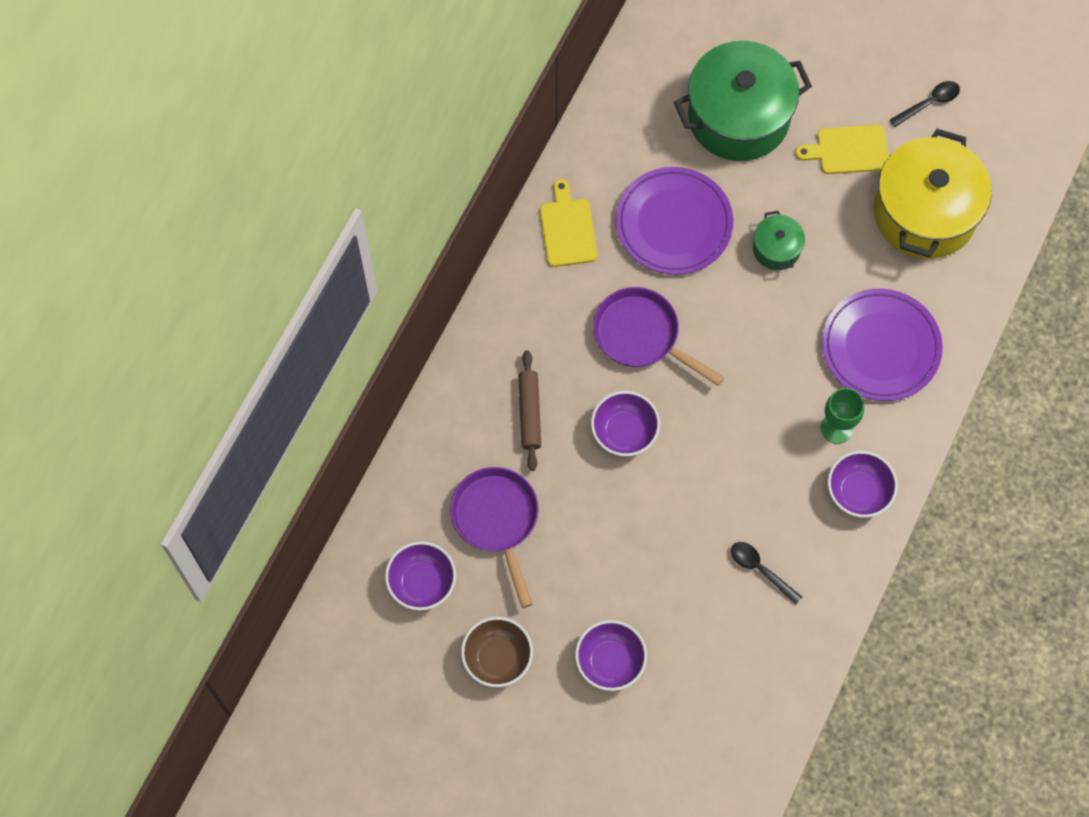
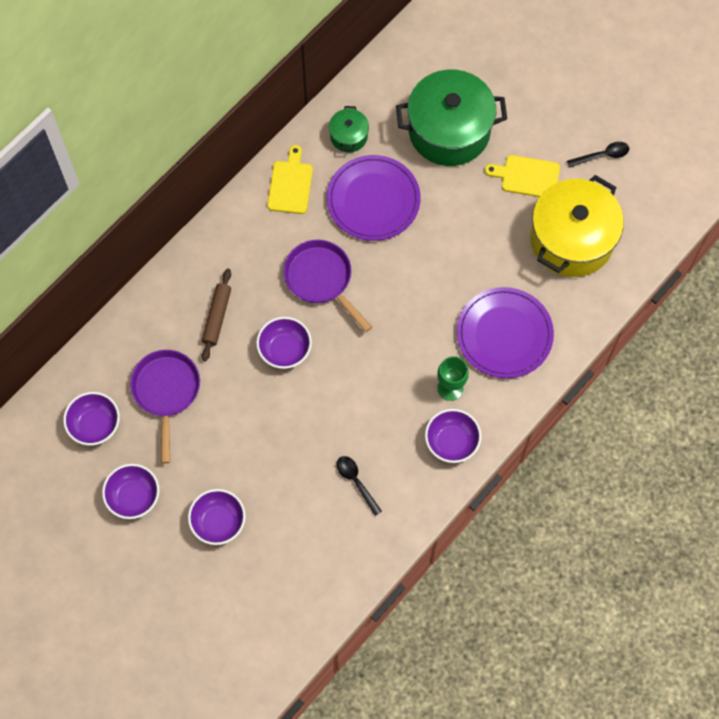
camera: 15 degrees right, 0 degrees up
(497, 658) = (133, 496): brown bowl -> purple bowl
(776, 249) = (446, 239): green pot -> green pot (349, 136)

